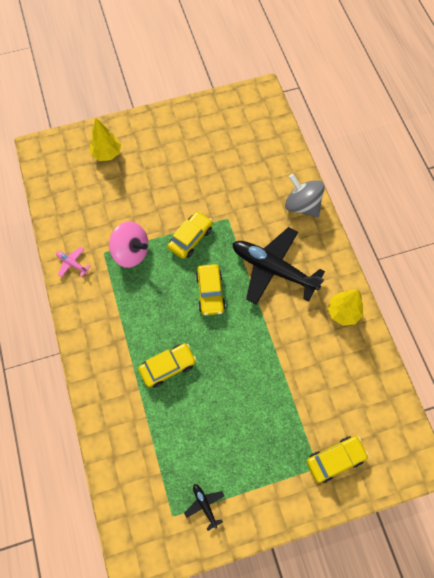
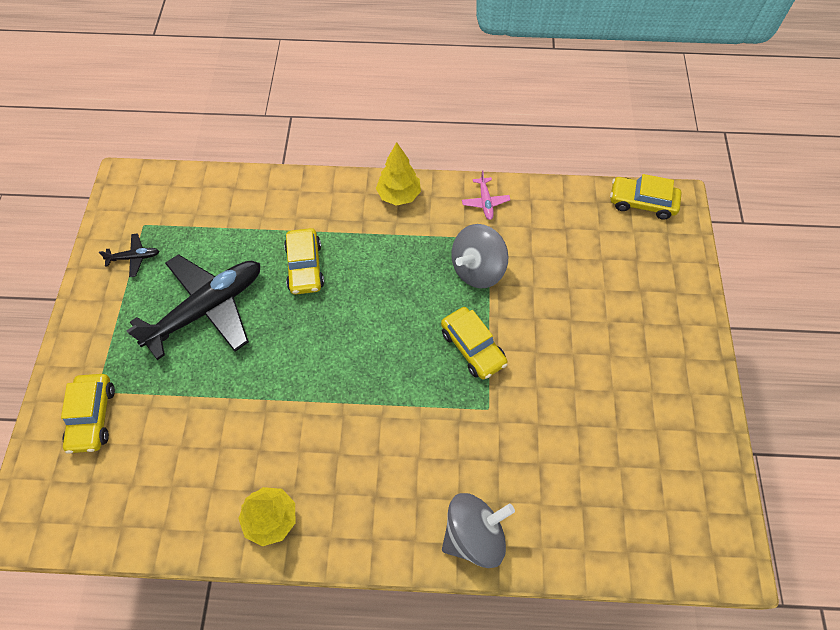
camera: 110 degrees right, 5 degrees down
(72, 263) = (485, 202): pink plane -> pink plane turned 120 degrees clockwise
(107, 154) = (648, 280): yellow tree -> yellow tree (399, 195)
(131, 252) = (477, 269): pink spinning top -> grey spinning top
(210, 292) = (380, 346): yellow car -> yellow car (642, 202)
(273, 269) = (381, 443): black plane -> black plane (207, 309)

